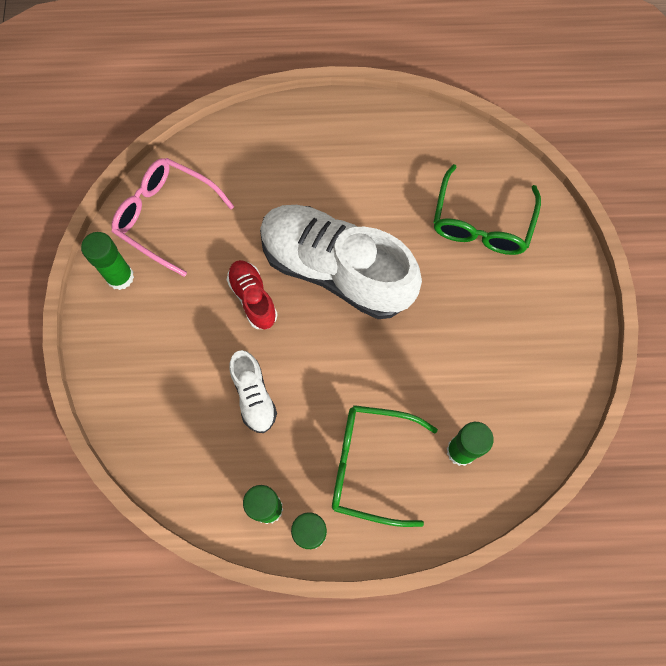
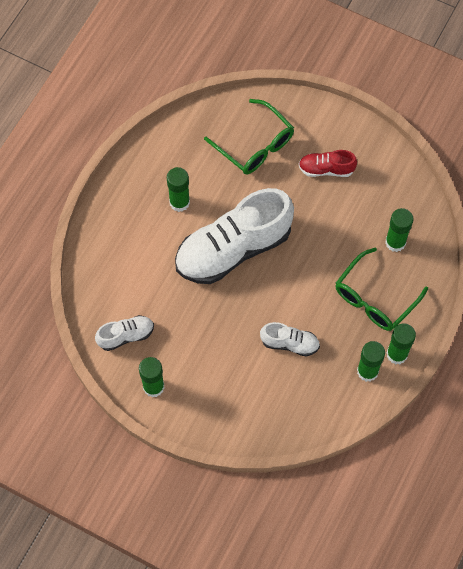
camera: 60 degrees left, 5 degrees down
(166, 216) = (126, 336): pink glasses -> white shoe
(253, 298) = (222, 310): red shoe -> red shoe (326, 169)
(358, 183) = (179, 202): none -> green glue stick

